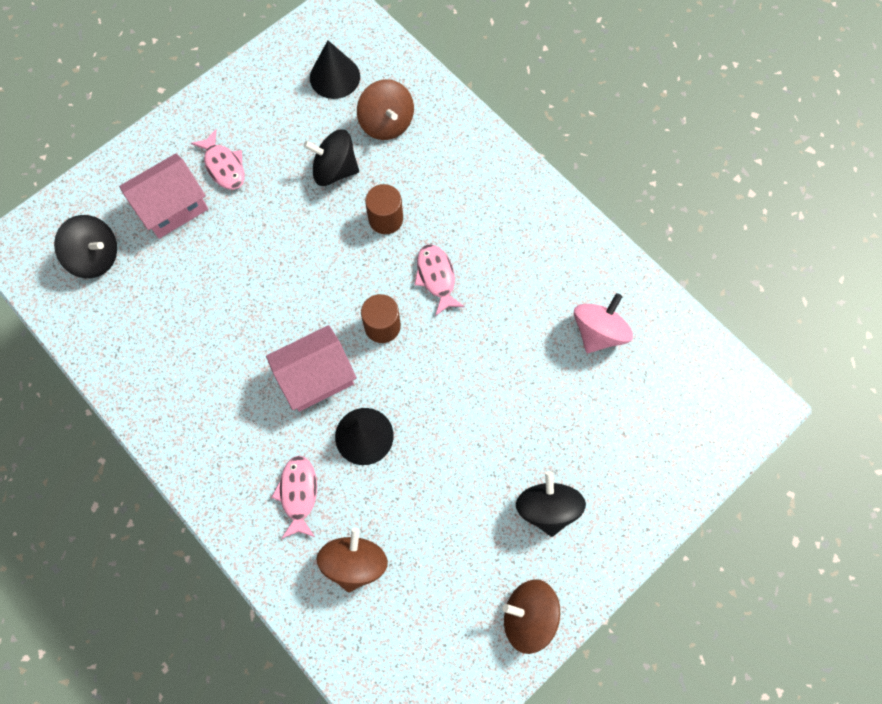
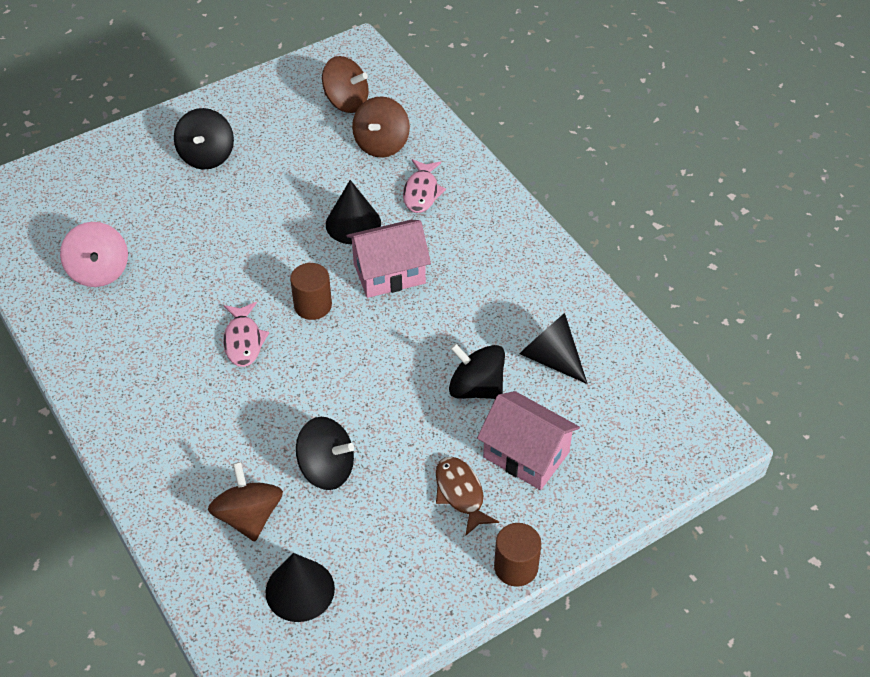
camera: 170 degrees left, 20 degrees down
(95, 257) = (615, 414): black spinning top -> black spinning top (476, 388)
(153, 305) = (551, 358): none -> black cone
(172, 207) = (526, 455): pink house -> pink house turned 60 degrees clockwise
(224, 166) = (460, 493): pink fish -> brown fish
(385, 219) = (281, 406): brown cylinder -> brown cylinder (516, 567)
(528, 616) = (249, 98): brown spinning top -> brown spinning top (346, 102)
(598, 332) = (99, 271): pink spinning top -> pink spinning top turned 60 degrees counterclockwise

